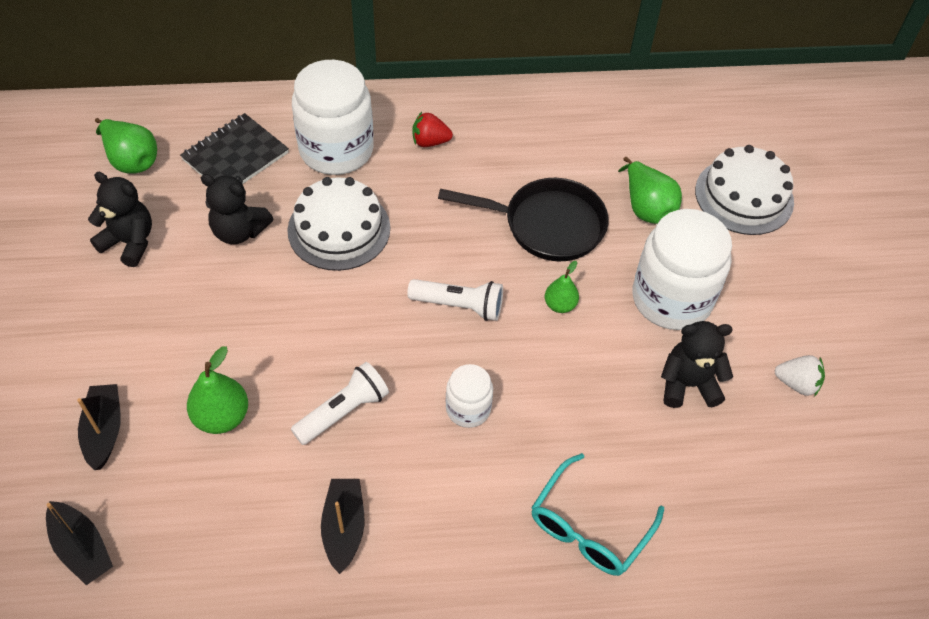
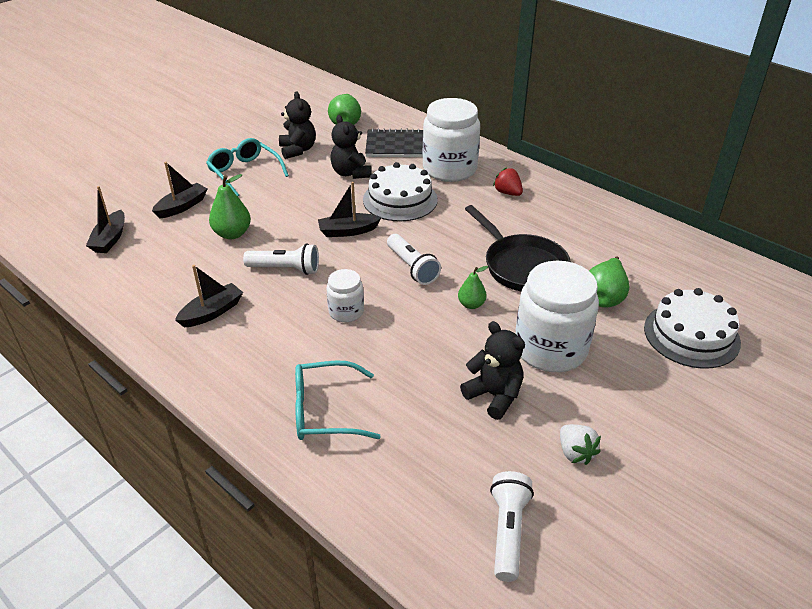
camera: 50 degrees right, 15 degrees down
(111, 323) = (245, 173): none -> turquoise glasses
(341, 312) = (348, 231): none -> black boat
(835, 495) = (507, 531): none -> white flashlight

